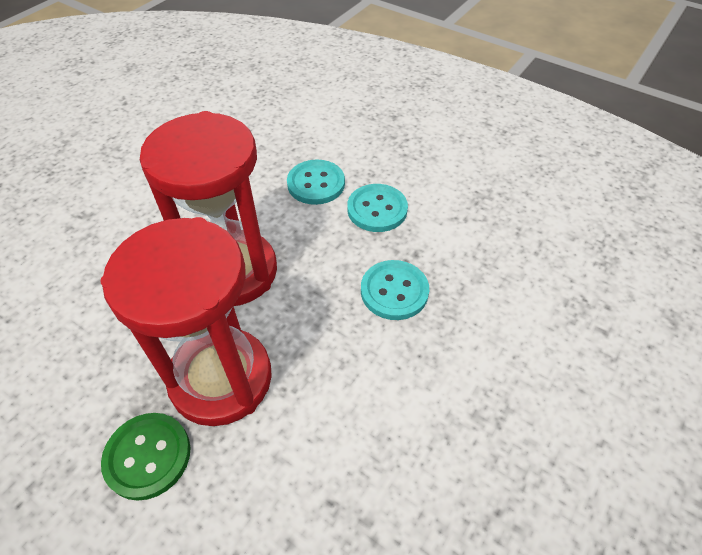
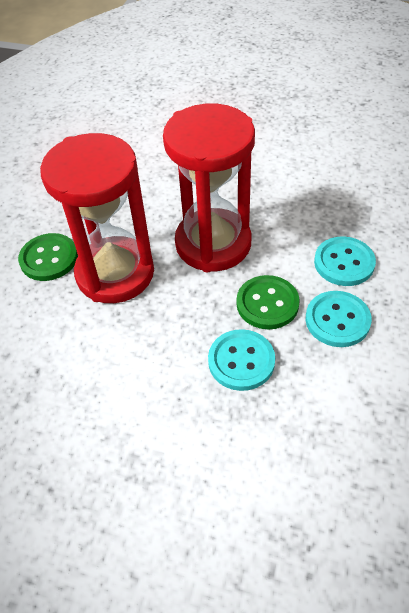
camera: 75 degrees right, 0 degrees up
(336, 251) = (267, 303): none -> green button

